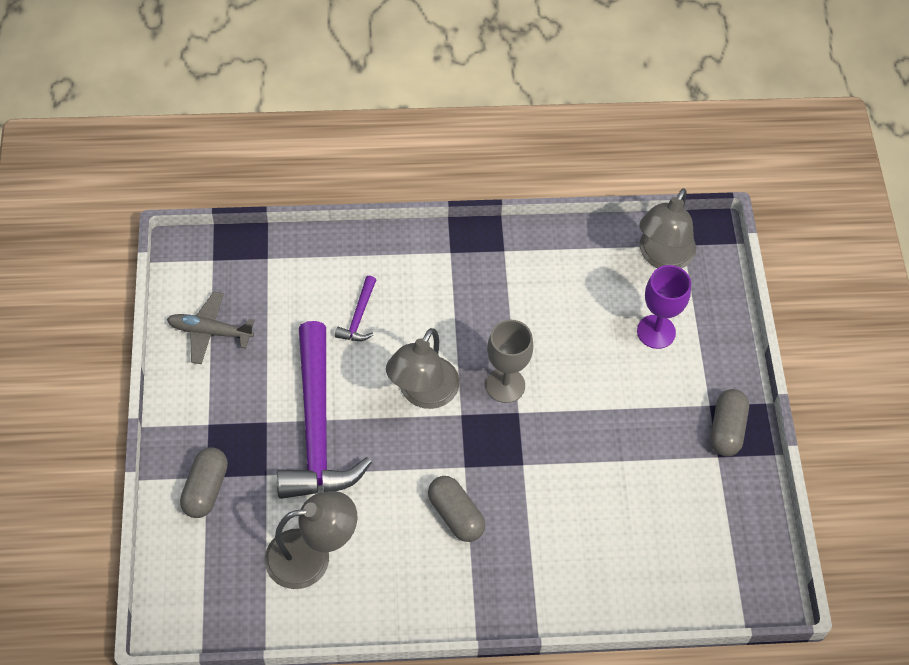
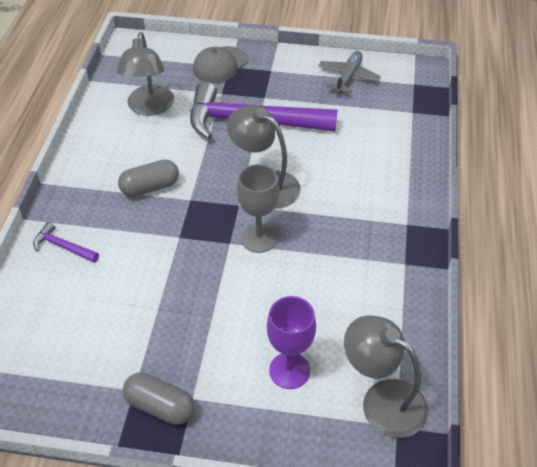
camera: 105 degrees right, 10 degrees down
(206, 489) = (220, 65): grey capsule -> grey cap
(359, 316) = (348, 156): purple hammer -> purple hammer (63, 247)

